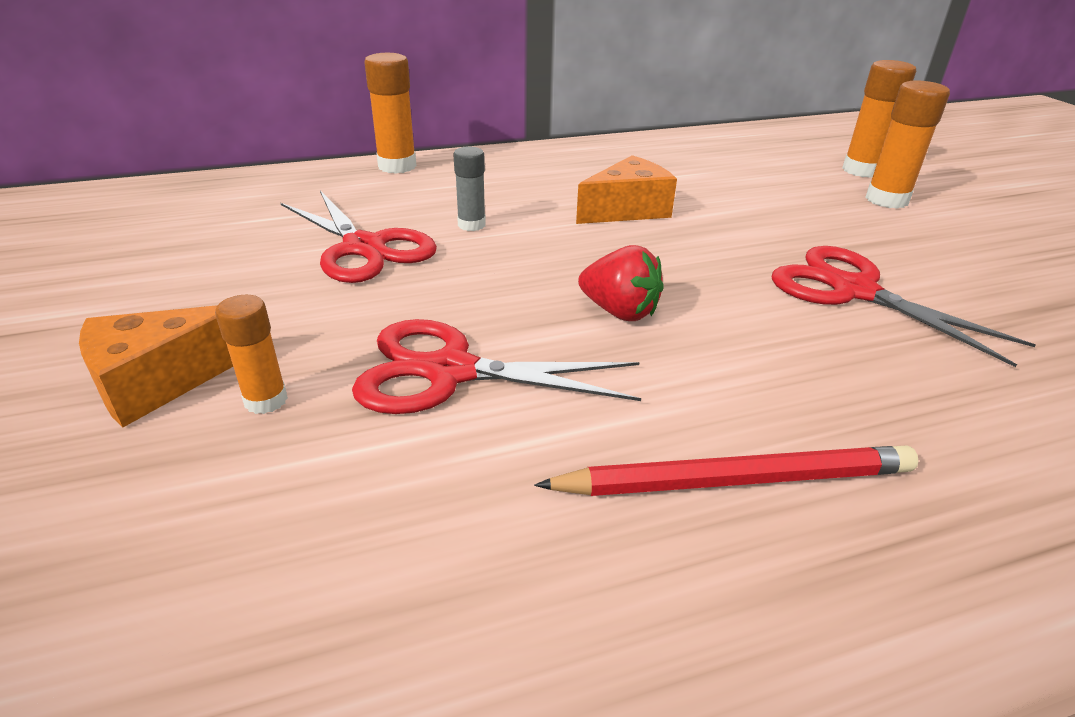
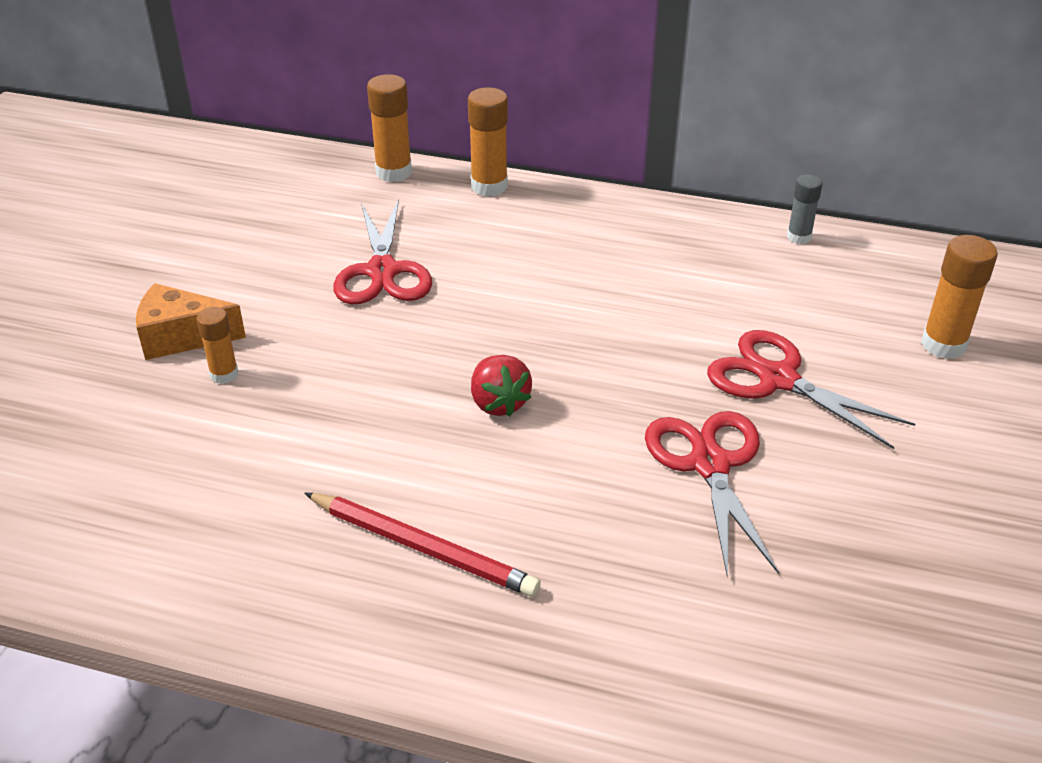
camera: 35 degrees right, 5 degrees up
(450, 372) = (339, 401): red scissors -> red scissors (777, 379)
(471, 225) = (481, 277): grey glue stick -> grey glue stick (799, 237)
(627, 210) = (628, 308): orange cheese -> none
(886, 200) = (906, 390): orange glue stick -> orange glue stick (394, 172)

